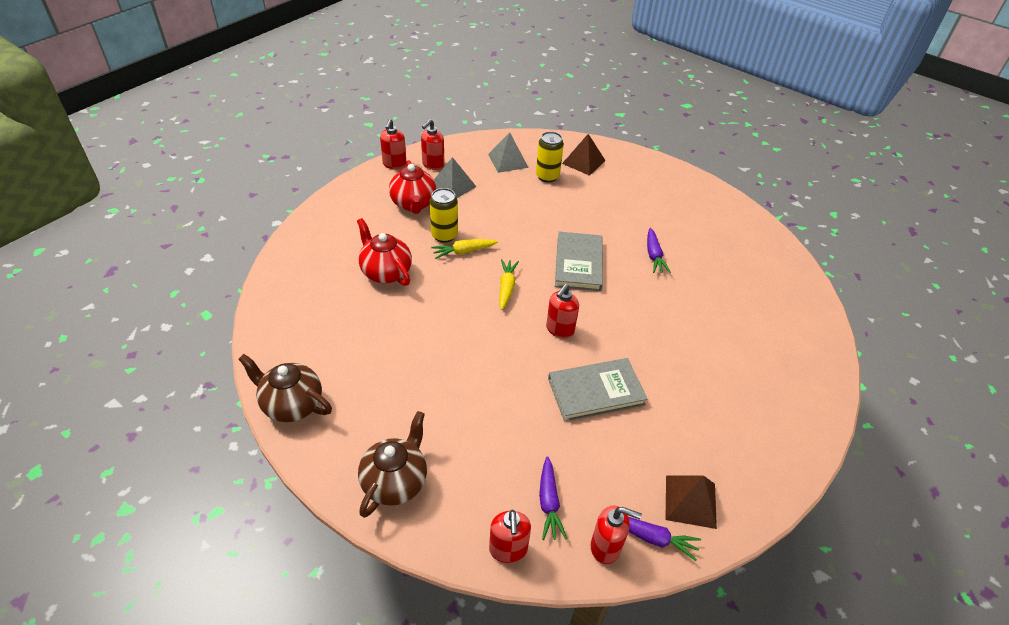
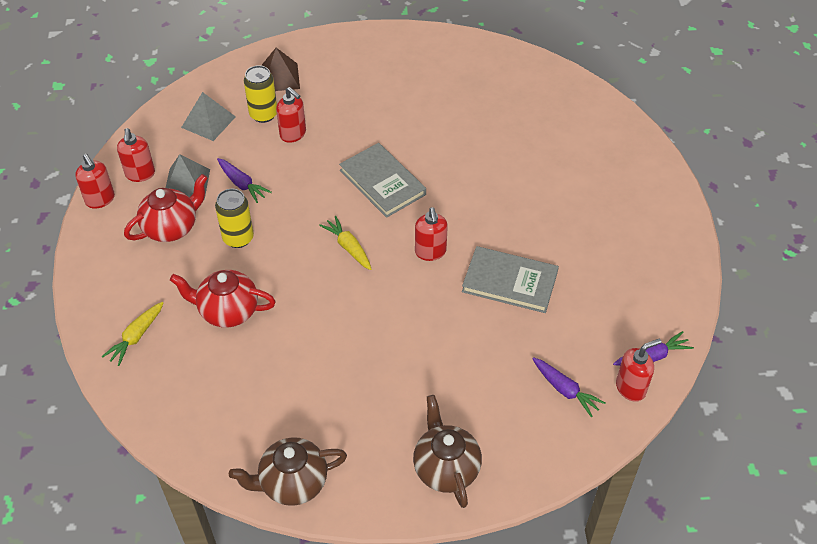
camera: 40 degrees left, 5 degrees up
(413, 204) = (171, 228): red teapot -> red teapot turned 75 degrees counterclockwise
(464, 252) = (274, 241): yellow carrot -> yellow carrot (136, 337)
(508, 549) = (574, 444): red soap dispenser -> red soap dispenser (293, 134)
(596, 391) = (510, 282): grey book -> grey book turned 75 degrees clockwise
(654, 255) = (433, 132): purple carrot -> purple carrot (242, 184)
(690, 501) = (649, 312): brown pyramid -> none

